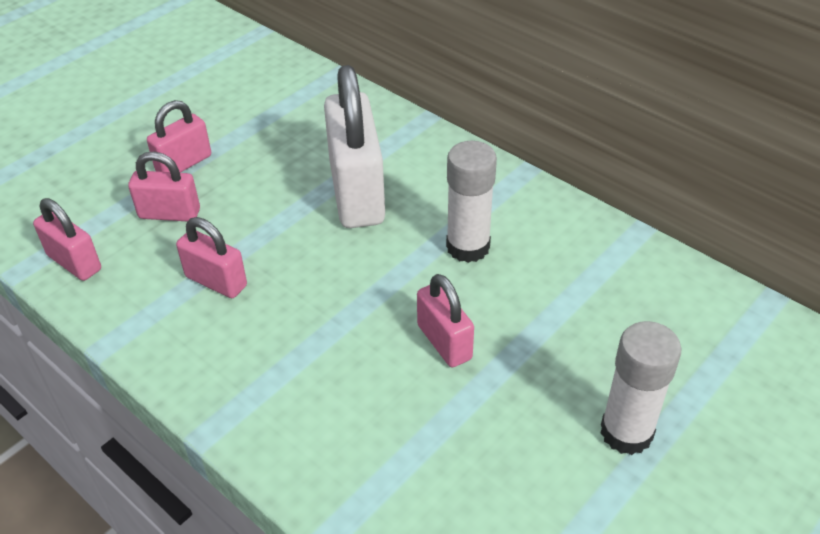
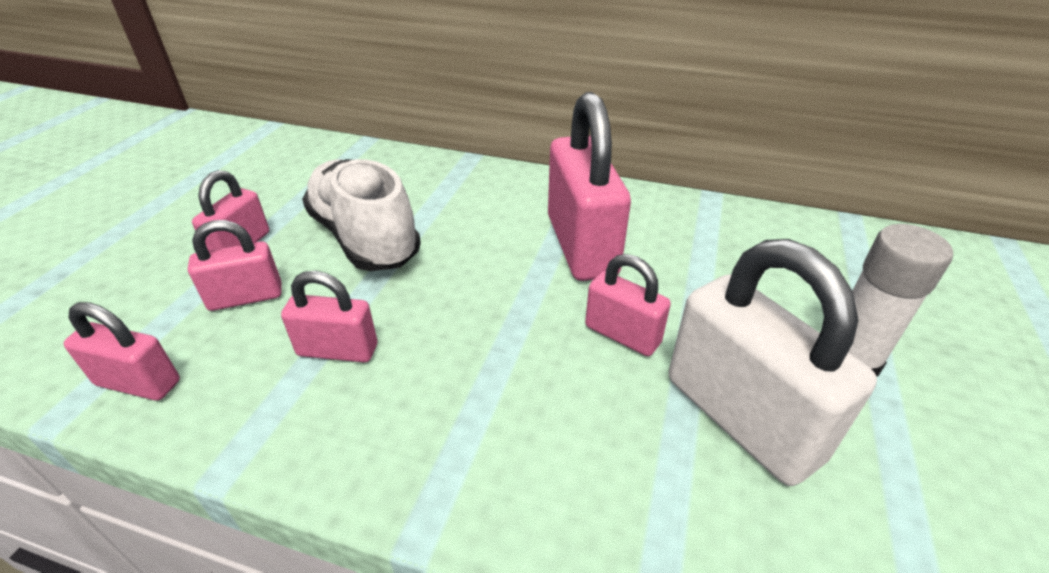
camera: 25 degrees left, 5 degrees down
(284, 183) = (364, 237): none -> white shoe
(357, 193) = (444, 228): white padlock -> white padlock (741, 417)
(468, 247) = (581, 245): white glue stick -> pink padlock

